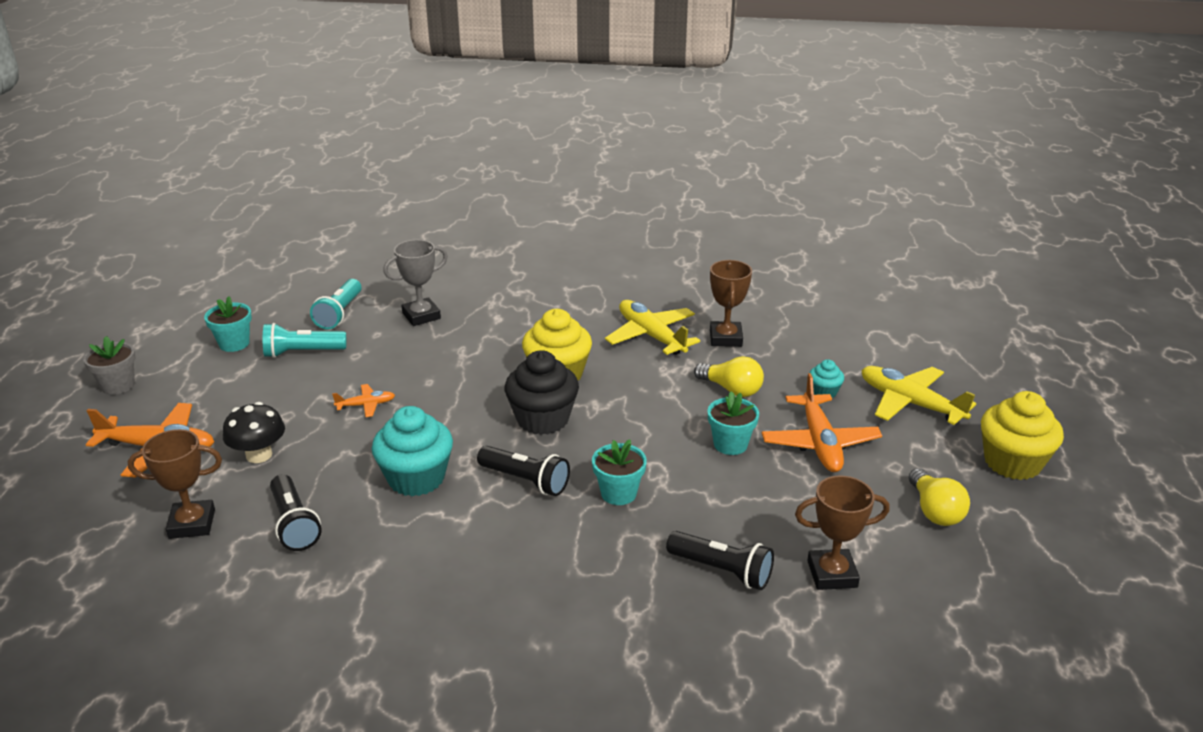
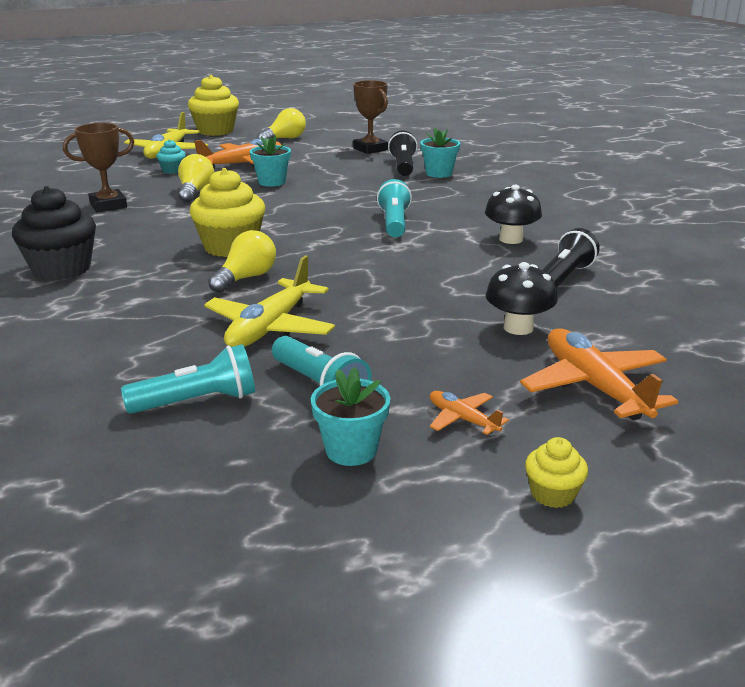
camera: 120 degrees left, 5 degrees down
(118, 385) = (553, 494): grey flower pot -> yellow cupcake
(192, 524) = (635, 316): brown trophy -> none
(366, 405) = (377, 309): orange plane -> orange plane (462, 419)
(406, 539) = (511, 239): none -> black mushroom
(416, 478) = (445, 255): turquoise cupcake -> none
(421, 316) = (162, 343): grey trophy -> none
(485, 366) = (246, 278): none -> yellow light bulb
(526, 481) = (394, 223): black flashlight -> turquoise flashlight
(542, 419) = (308, 236): black cupcake -> black cupcake (62, 269)
(618, 493) = (368, 198): turquoise flower pot -> turquoise flower pot (439, 173)
(651, 336) = (124, 229): yellow plane -> yellow plane (270, 328)

